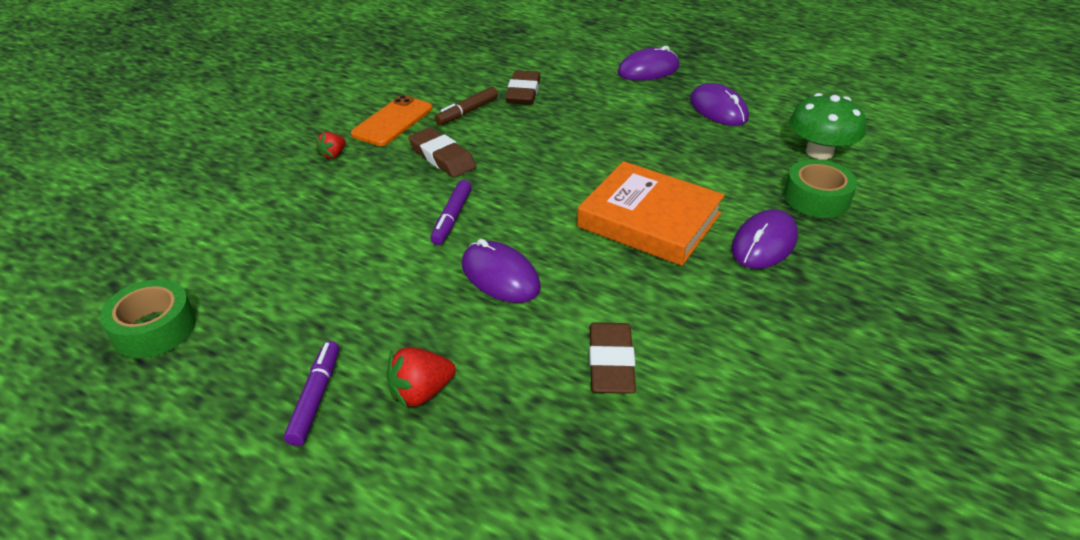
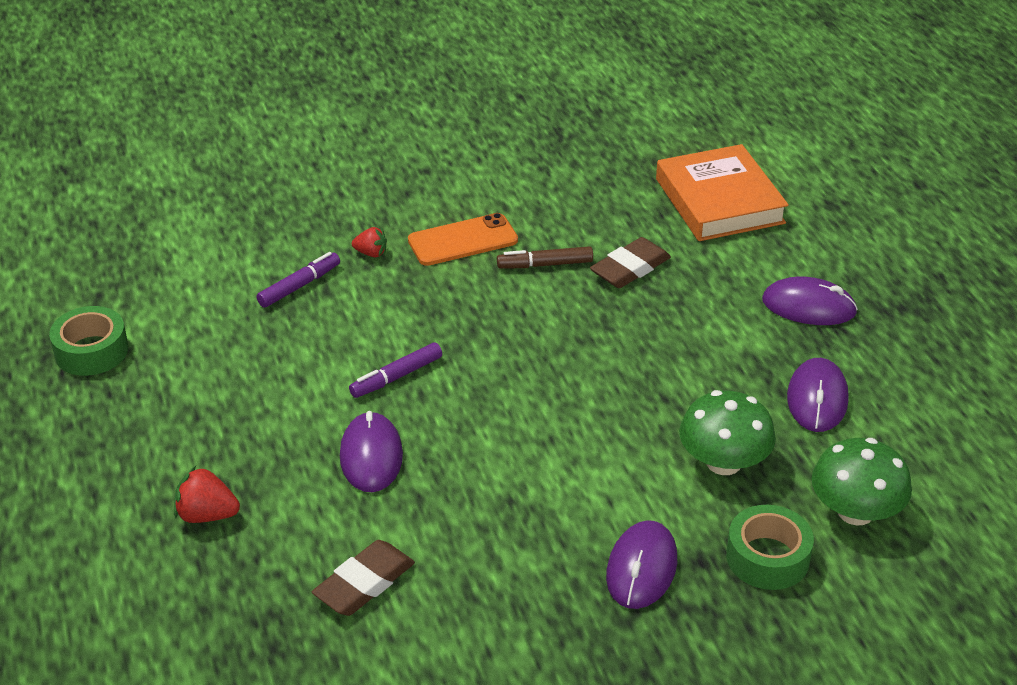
camera: 40 degrees right, 0 degrees up
(315, 398) = (137, 473): purple marker -> purple marker (299, 286)
(333, 155) = (371, 253): red strawberry -> red strawberry turned 150 degrees counterclockwise
(442, 157) = (461, 307): brown eraser -> none
(649, 220) = (565, 481): orange book -> orange book (719, 201)
(720, 163) = (723, 462): none -> green mushroom
(764, 243) = (641, 568): purple mouse -> purple mouse turned 60 degrees counterclockwise

